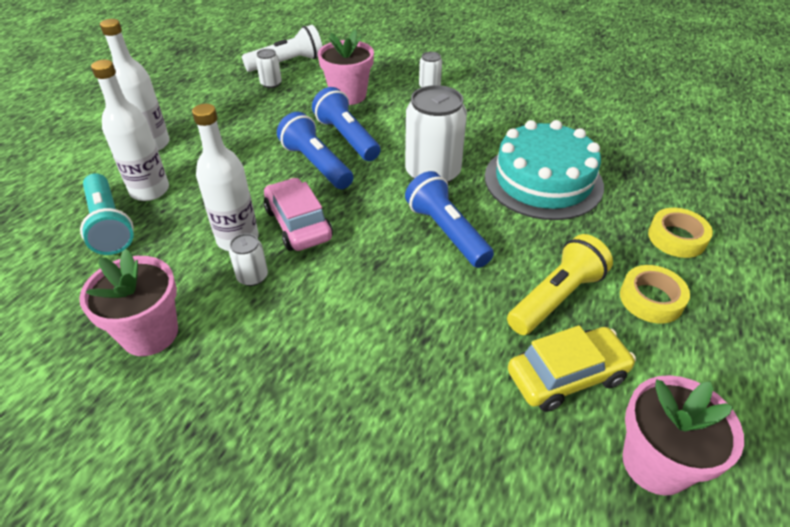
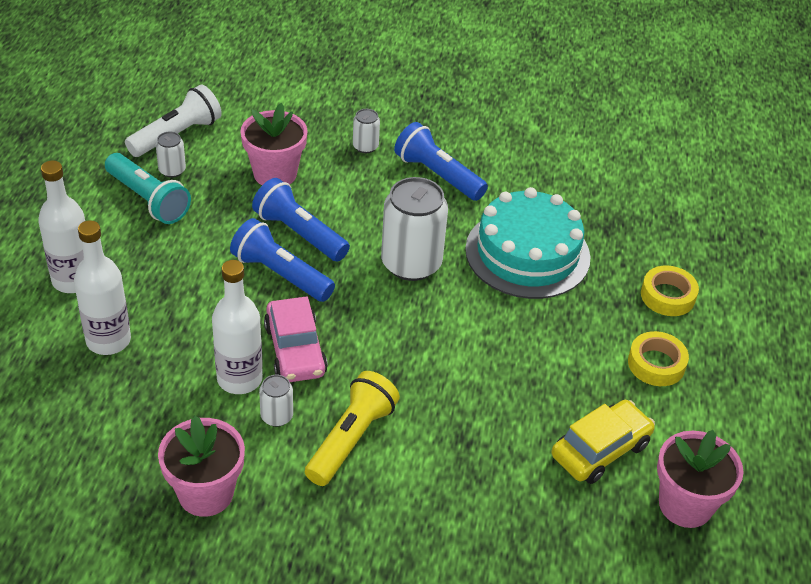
camera: 20 degrees left, 0 degrees up
(109, 225) = (88, 390): turquoise flashlight -> turquoise flashlight (148, 200)
(298, 224) = (295, 350): pink car -> pink car turned 150 degrees counterclockwise
(447, 232) = (450, 330): blue flashlight -> blue flashlight (438, 175)
(556, 298) = (573, 379): yellow flashlight -> yellow flashlight (351, 439)

